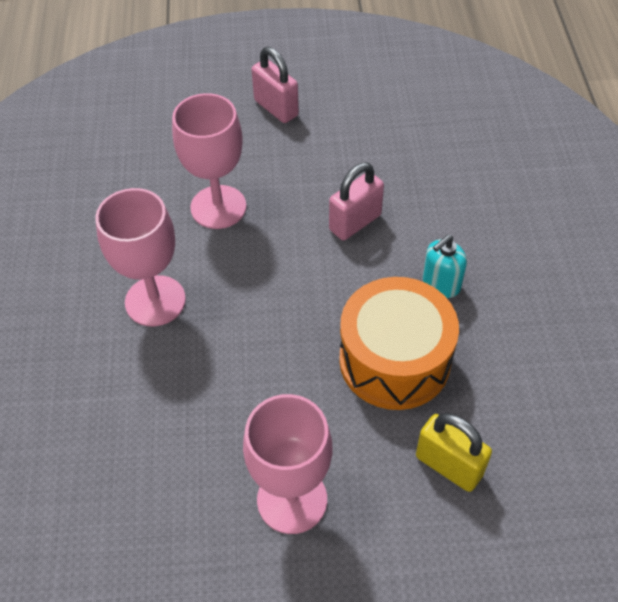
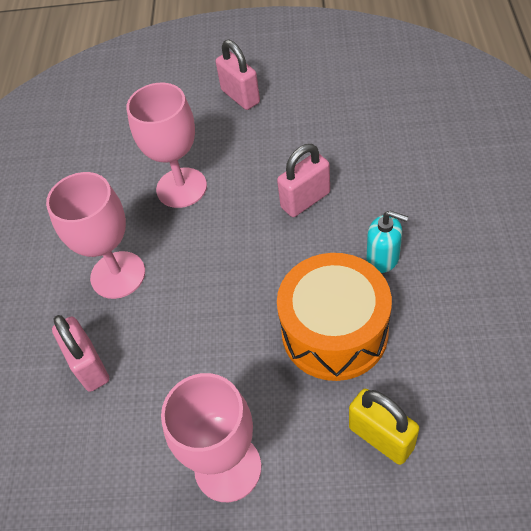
camera: 10 degrees right, 0 degrees up
(132, 398) = (89, 366): none -> pink padlock
(441, 284) = (383, 258): turquoise soap dispenser -> turquoise soap dispenser turned 120 degrees counterclockwise

